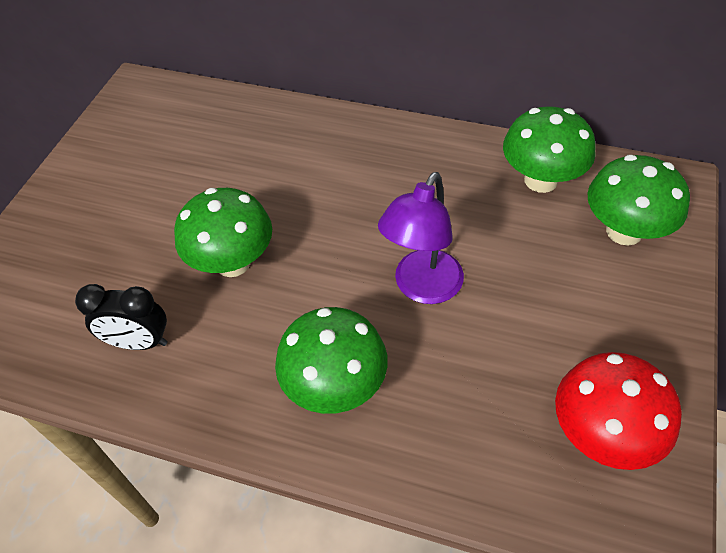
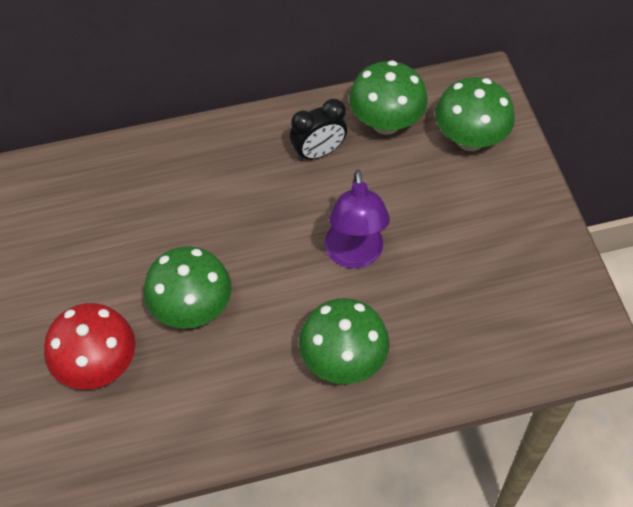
camera: 35 degrees left, 5 degrees up
(139, 342) = (167, 410): black clock -> black clock (318, 152)
(602, 434) = (537, 298): red mushroom -> red mushroom (97, 366)

